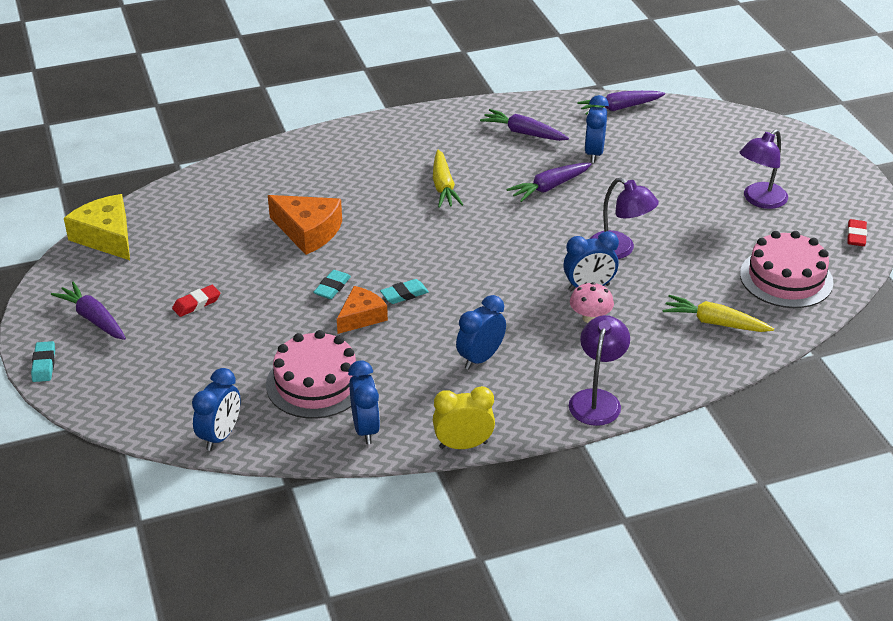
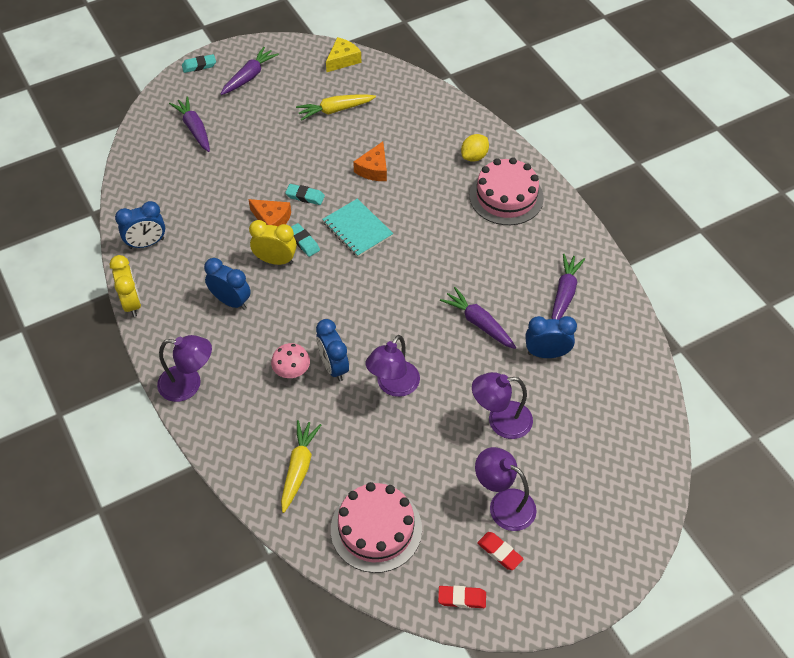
camera: 80 degrees right, 15 degrees up
(106, 237) = (343, 60): yellow cheese -> yellow cheese, size x0.66
(196, 304) = (273, 125): red eraser -> red eraser (499, 552)
(220, 436) = (135, 167): blue clock -> none
(308, 231) = (374, 169): orange cheese -> orange cheese, size x0.66
(316, 383) = (193, 207): pink cake -> pink cake (506, 197)
(317, 161) = (474, 156): none -> yellow lemon
(398, 253) = (357, 229): none -> turquoise notebook
(426, 318) = (275, 260): none -> yellow clock
(443, 186) = (459, 246): yellow carrot -> yellow carrot (335, 110)
(620, 108) = (637, 369): purple carrot -> purple carrot (194, 129)
(668, 190) = (500, 421): none -> purple lamp

